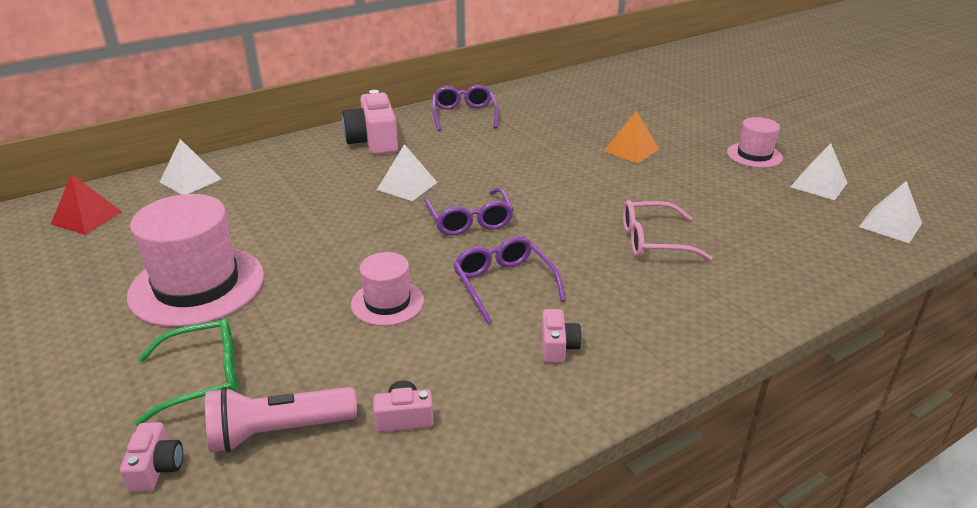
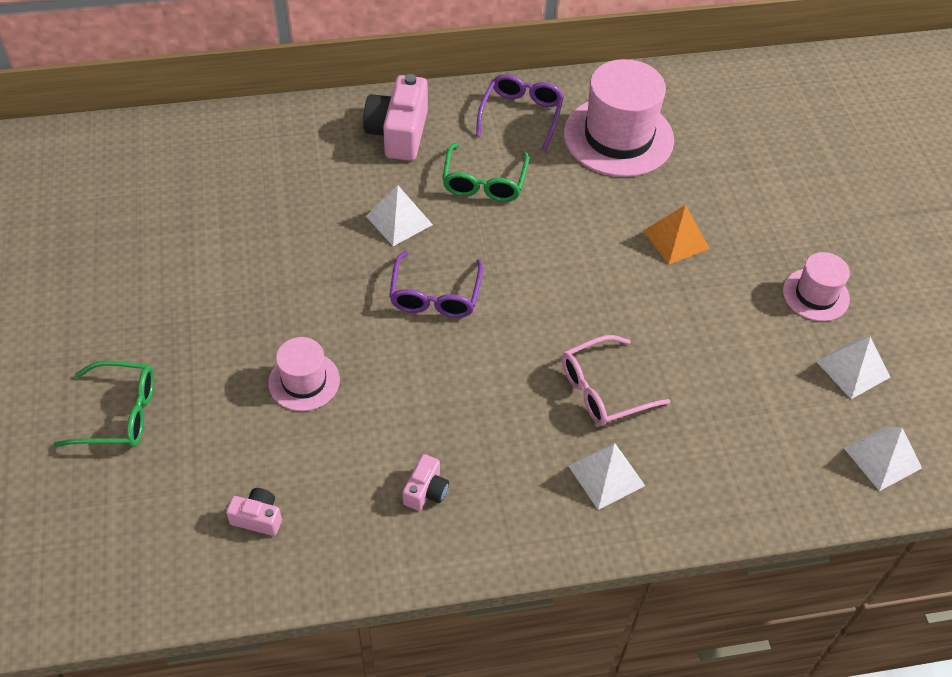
camera: 20 degrees right, 20 degrees up
(87, 217) = (82, 169): red pyramid -> none
(157, 468) = (58, 494): pink camera -> none
(190, 180) = (192, 141): white pyramid -> white pyramid (606, 475)
(197, 285) = (149, 299): pink hat -> pink hat (618, 137)
(278, 432) = (156, 493): pink flashlight -> none
(462, 152) = (484, 182): none -> green glasses
(503, 284) = (420, 396): purple glasses -> none
(653, 241) = (603, 390): pink glasses -> pink glasses turned 45 degrees counterclockwise

